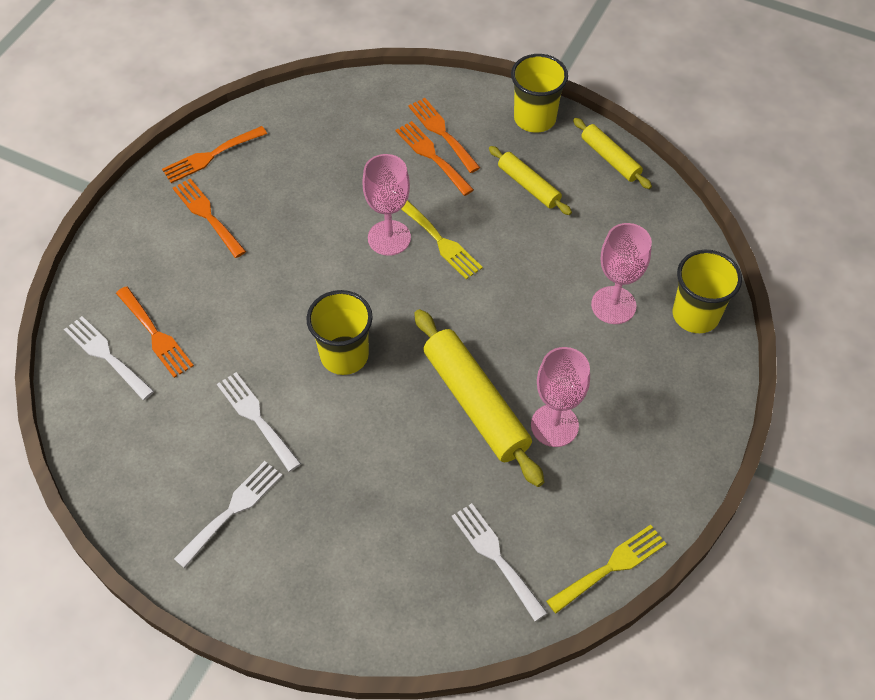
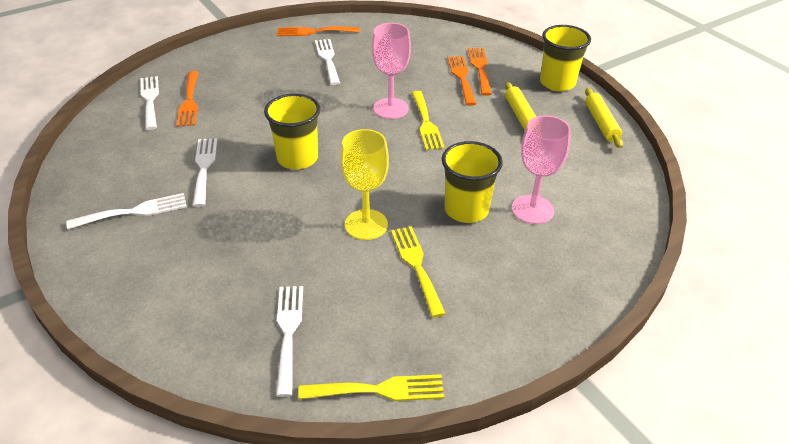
camera: 30 degrees right, 15 degrees down
(207, 215) = (283, 57): orange fork -> none
(263, 195) = (327, 59): none -> white fork
(475, 403) = (366, 224): yellow rolling pin -> yellow goblet
(554, 425) = (416, 266): pink goblet -> yellow fork
(695, 315) = (602, 244): yellow cup -> yellow cup (466, 210)

